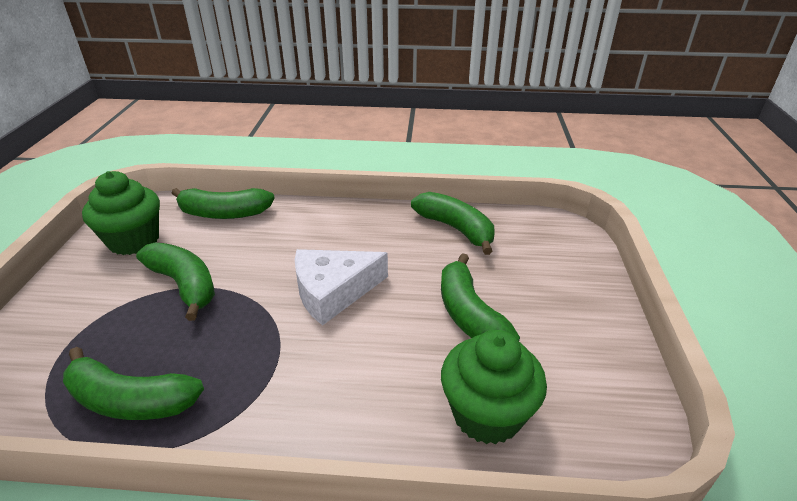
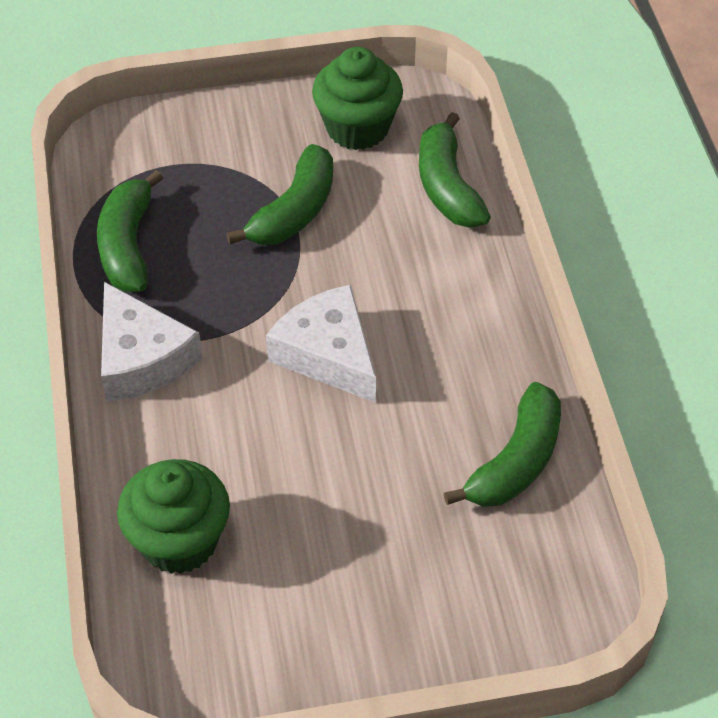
camera: 75 degrees right, 15 degrees up
(274, 411) = (141, 358): none -> white cheese
(469, 314) = (329, 504): green banana -> none

